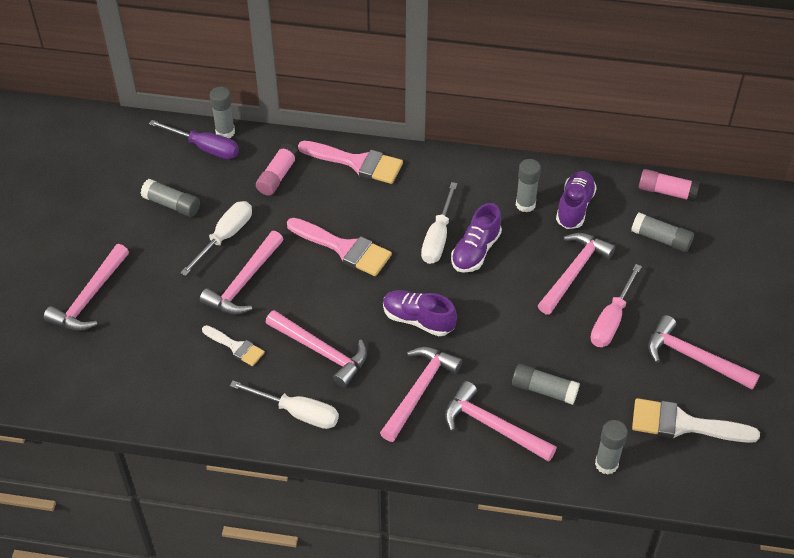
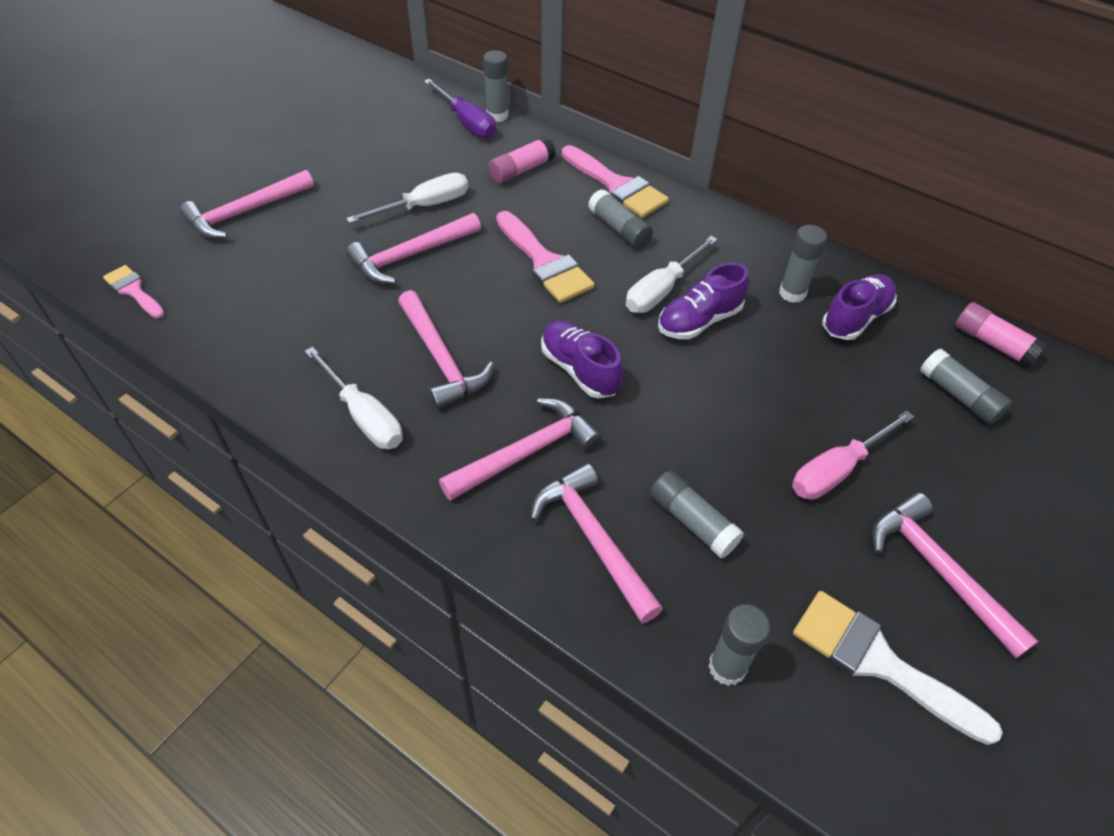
camera: 25 degrees right, 0 degrees up
(57, 394) = (134, 291): none -> pink brush
(172, 204) = (394, 159): grey glue stick -> grey glue stick (619, 229)
(236, 347) = (351, 316): white brush -> none
(574, 272) = (815, 391): pink hammer -> none

